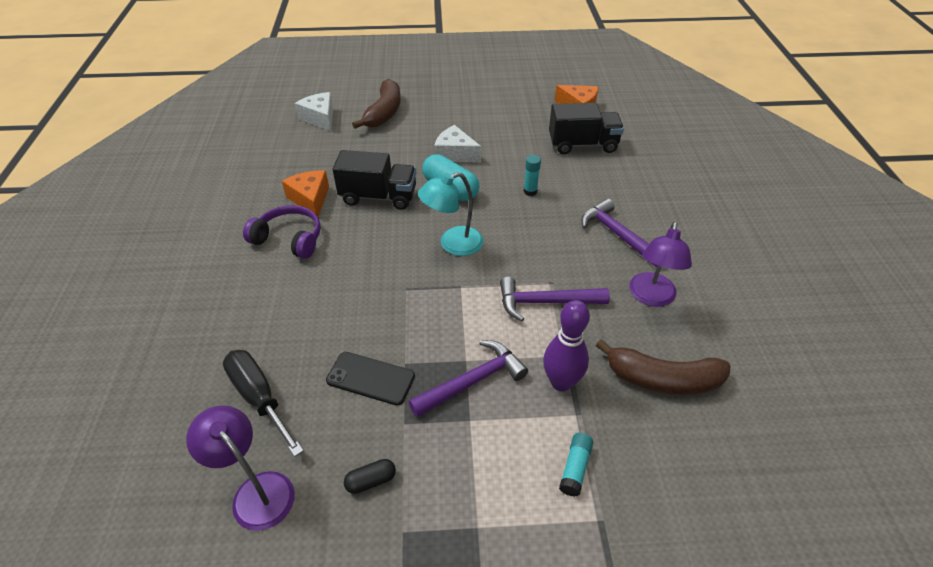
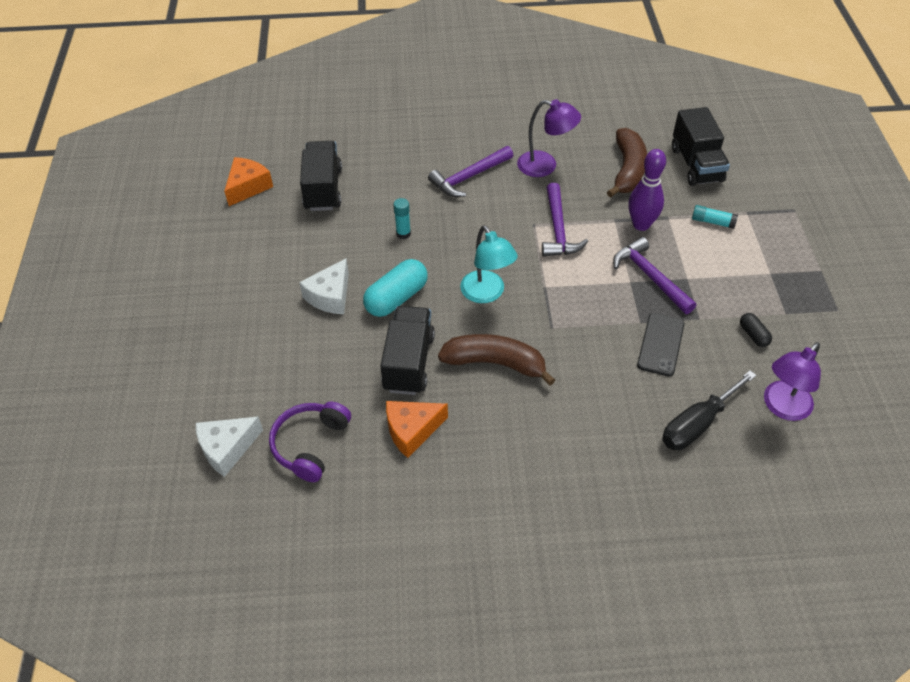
camera: 90 degrees left, 5 degrees up
(289, 239) = (485, 440): purple headphones -> purple headphones (310, 445)
(384, 113) = (226, 373): brown banana -> brown banana (495, 363)
(695, 466) = (696, 165): none -> black truck

